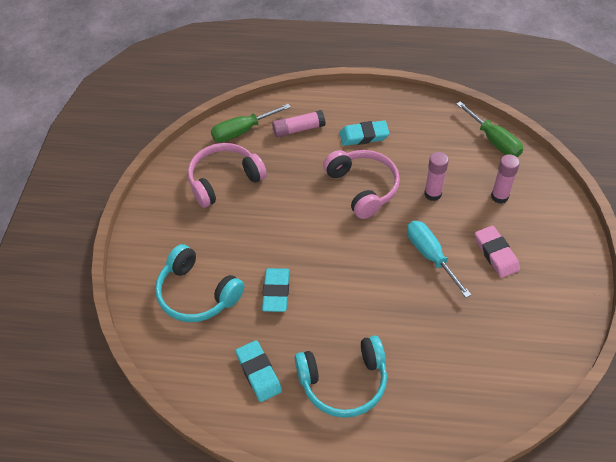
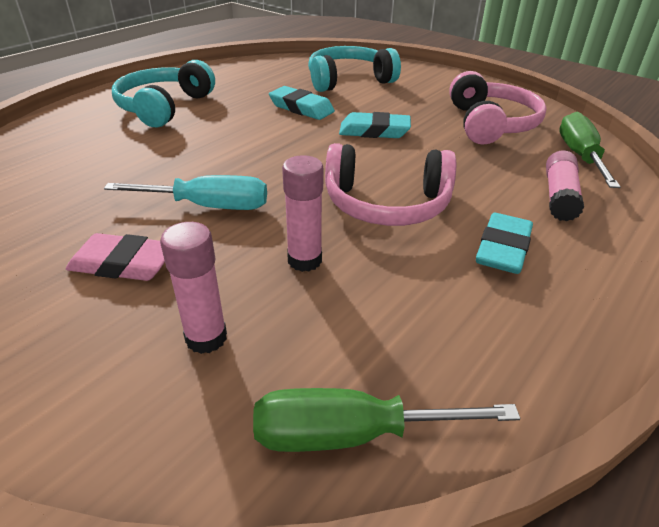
camera: 120 degrees right, 15 degrees down
(258, 373) = (235, 82): turquoise eraser -> turquoise eraser (374, 131)

